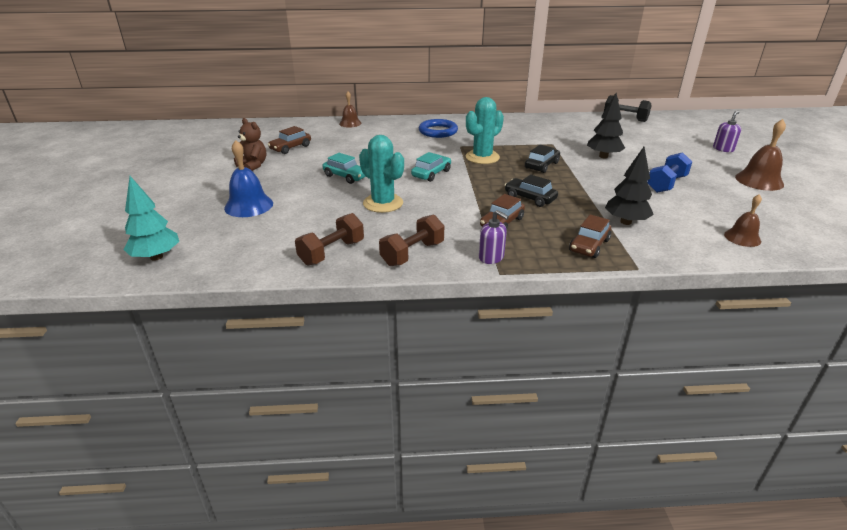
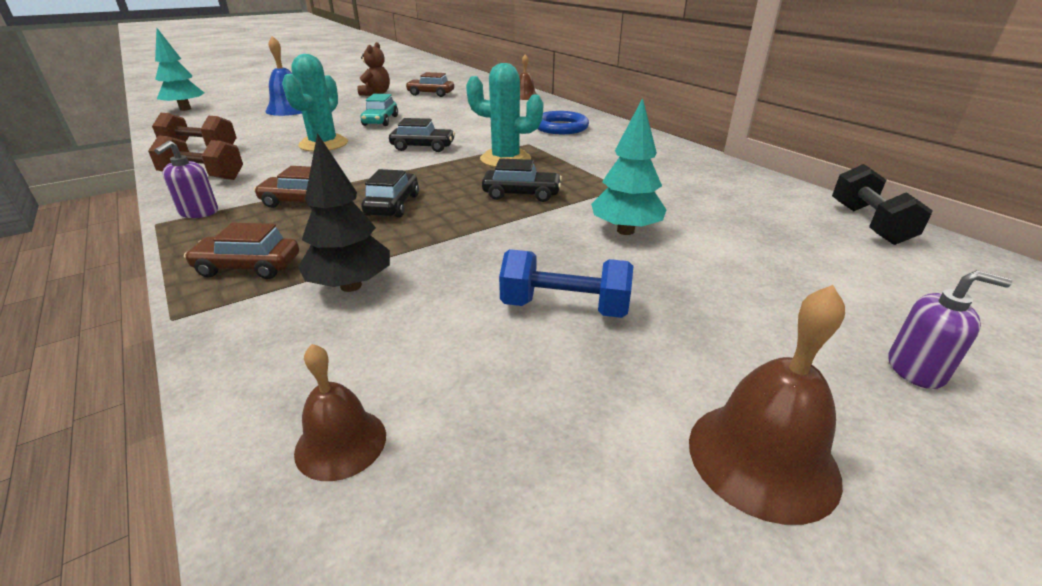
camera: 60 degrees right, 0 degrees up
(431, 174) = (423, 147): turquoise car -> black car
(603, 156) = (625, 231): black tree -> turquoise tree

